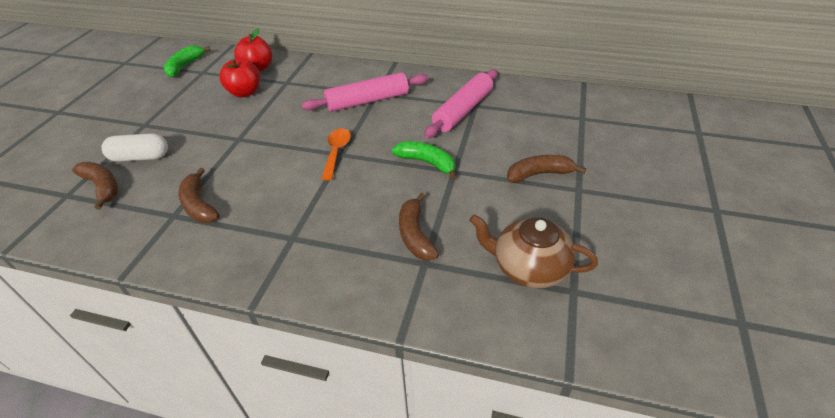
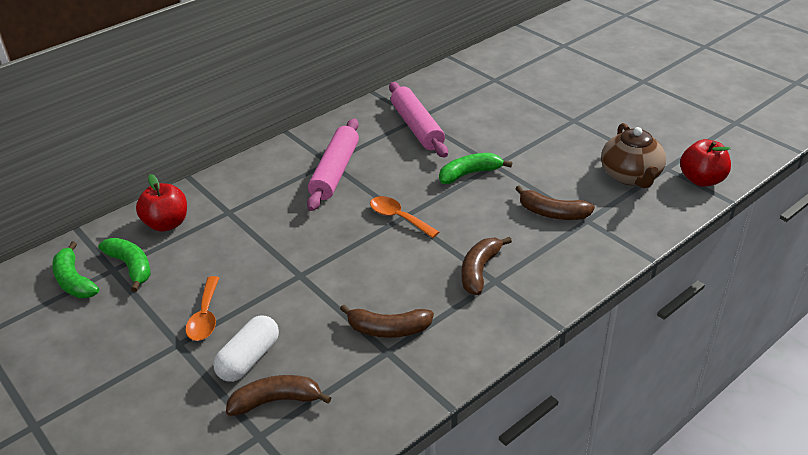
camera: 55 degrees left, 5 degrees down
(174, 122) = (205, 317): none -> orange spoon
(208, 76) = (131, 266): none -> green banana
(245, 93) = (210, 247): red apple -> red apple (701, 180)
(528, 267) = (631, 176): brown teapot -> brown teapot turned 60 degrees counterclockwise
(539, 174) = (540, 128): brown banana -> brown banana (479, 270)

